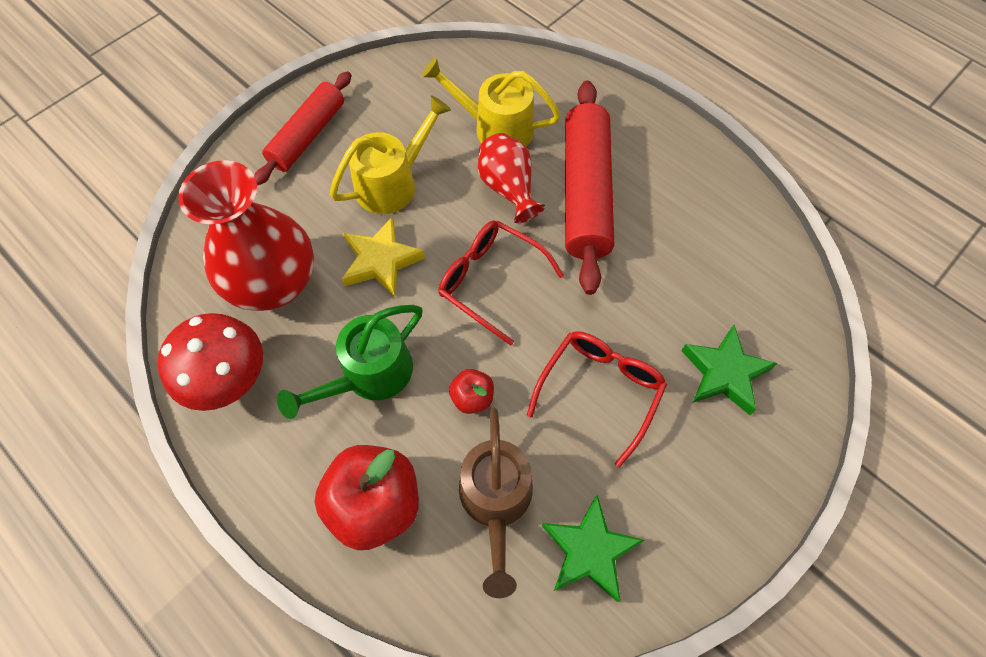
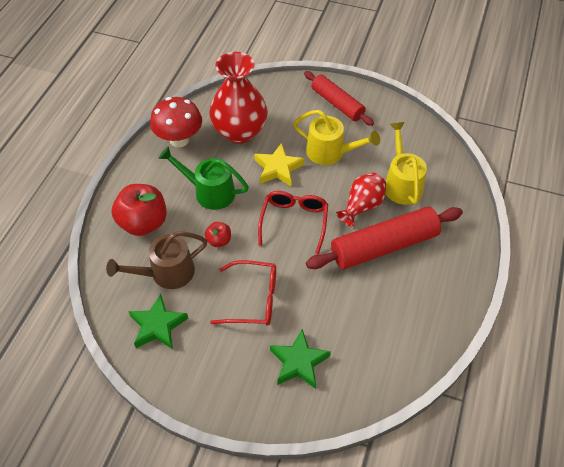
camera: 65 degrees right, 10 degrees down
(307, 135) = (337, 104): red rolling pin -> red rolling pin turned 45 degrees clockwise

